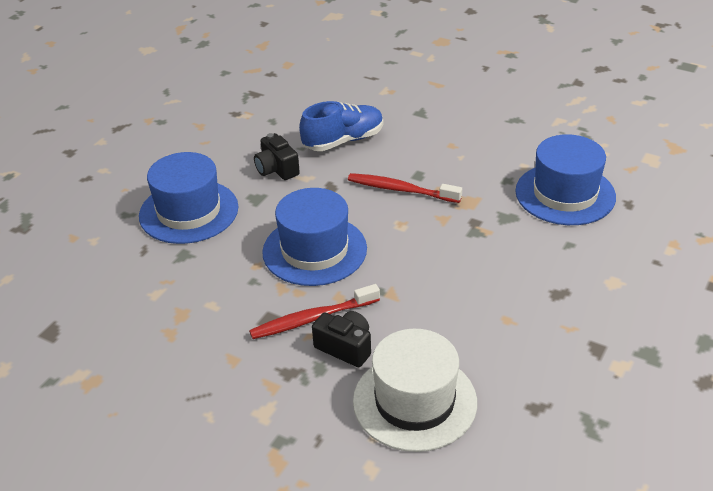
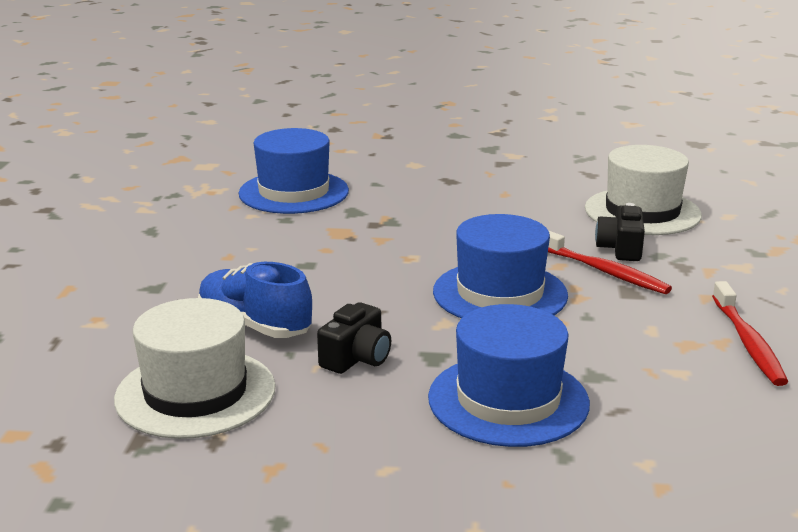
camera: 115 degrees left, 15 degrees down
(283, 113) = (195, 393): none -> white hat
(401, 190) = (344, 268): red toothbrush -> red toothbrush (748, 342)

